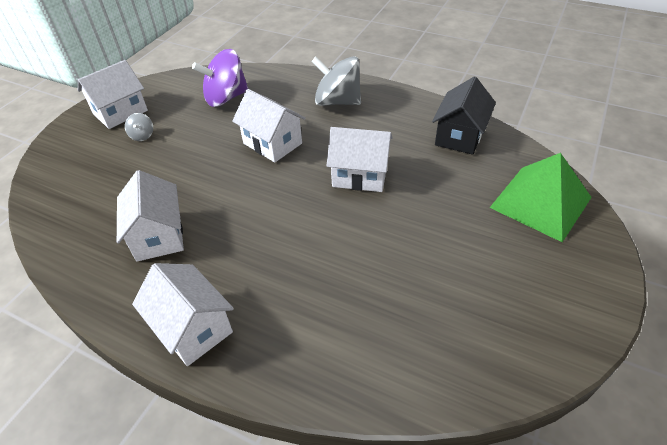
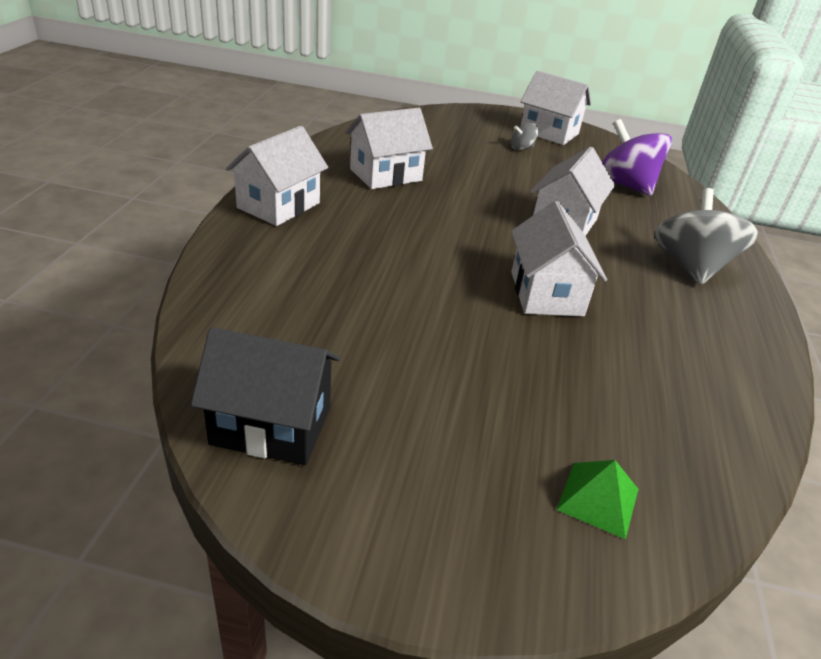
camera: 70 degrees right, 10 degrees down
(459, 136) = (709, 395): black house -> black house (271, 426)
(540, 202) = (598, 499): green pyramid -> green pyramid, size x0.48

